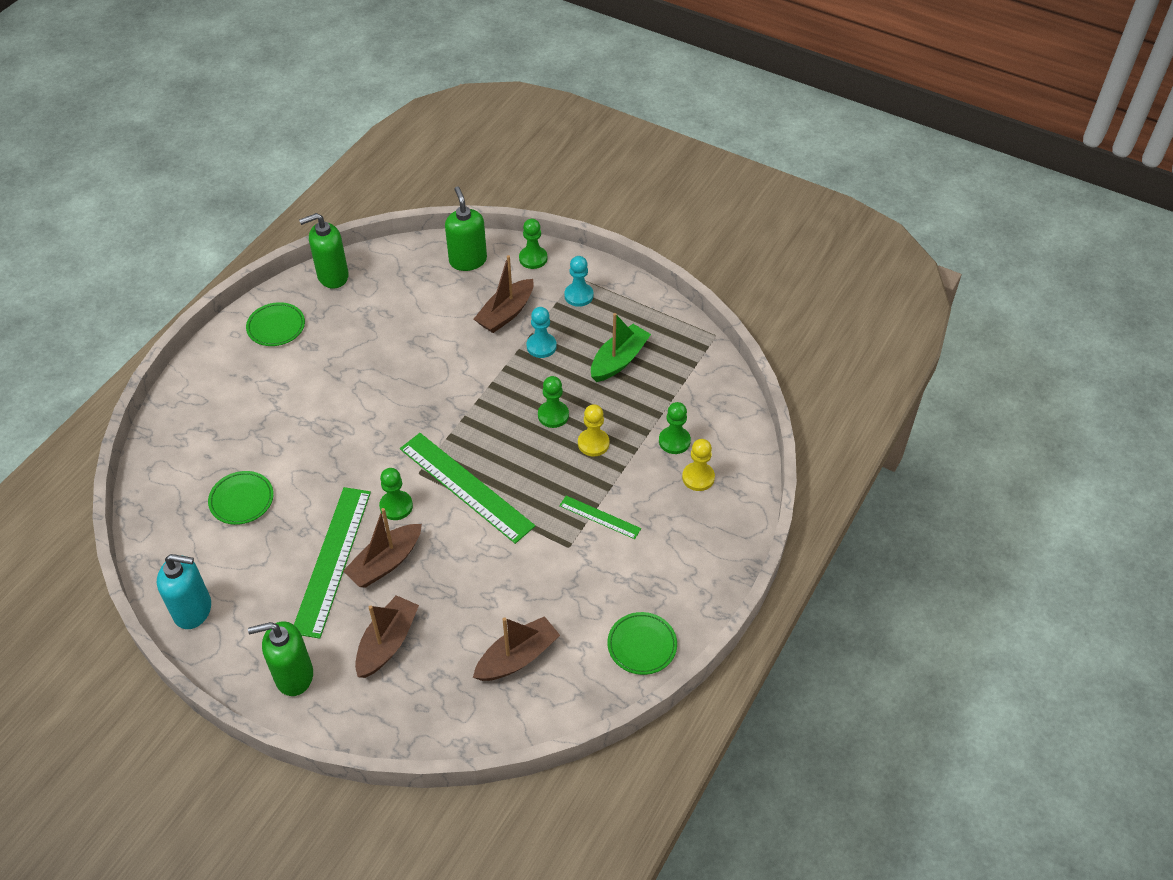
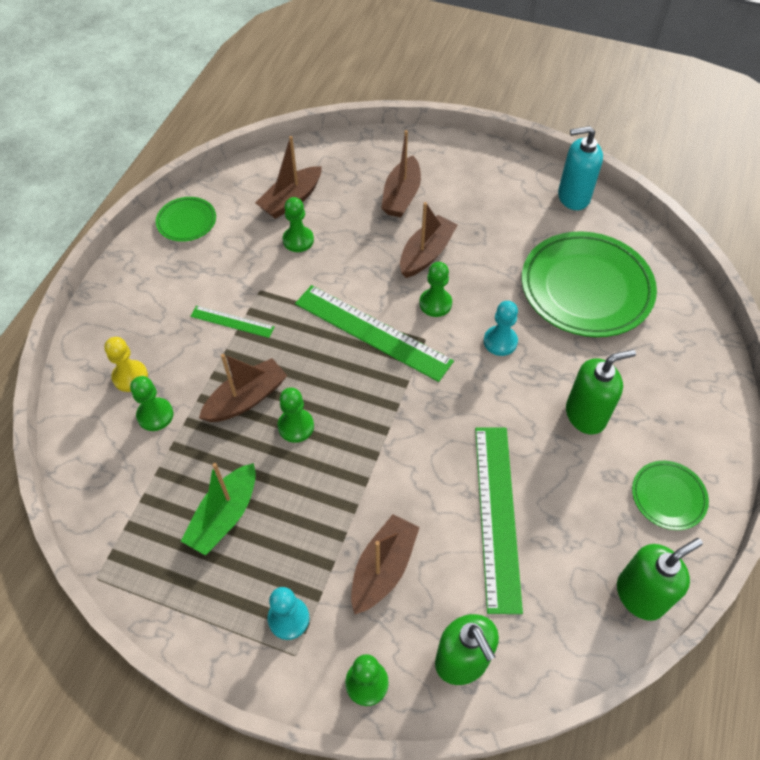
camera: 170 degrees right, 5 degrees up
(241, 500) = (586, 288): green plate -> green plate, size x2.09
(293, 676) = (467, 166): green soap dispenser -> green soap dispenser (585, 415)
(332, 560) = (475, 249): green ruler -> green ruler (497, 515)
(519, 601) = (298, 240): none -> green pawn
(541, 346) = (326, 521): turquoise pawn -> turquoise pawn (500, 341)
(593, 443) = (246, 399): yellow pawn -> brown boat

